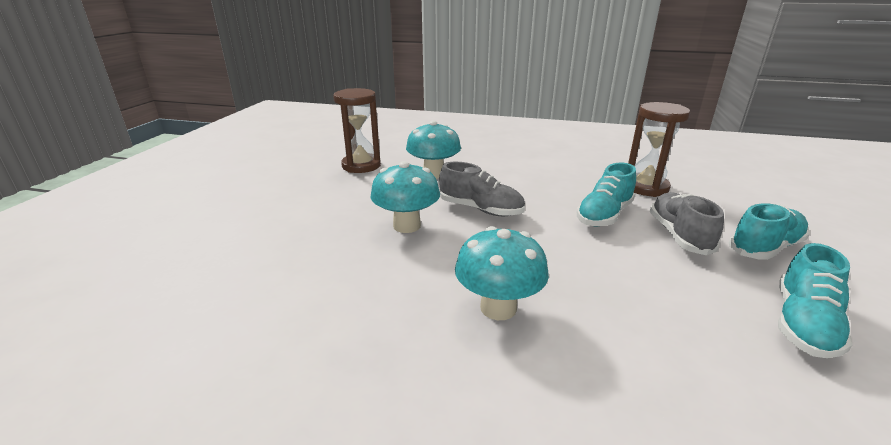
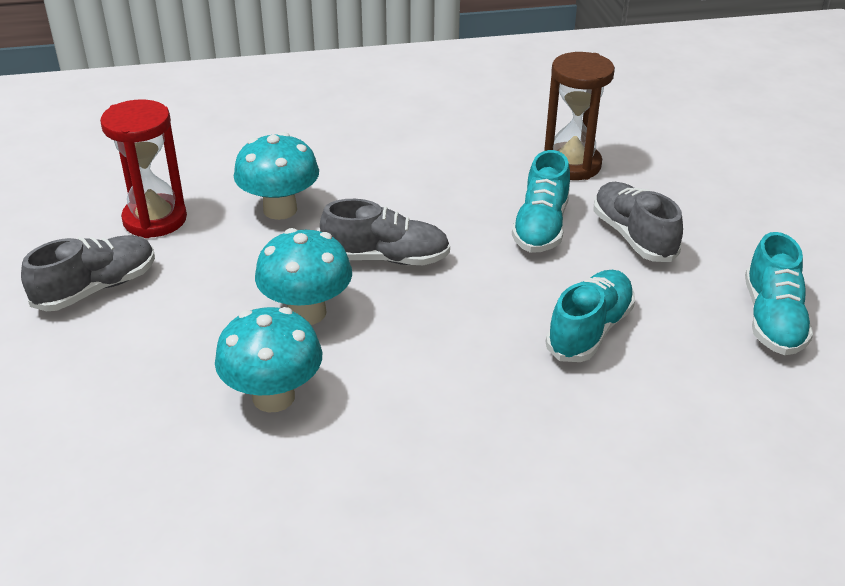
camera: 25 degrees left, 10 degrees up
(301, 188) = (96, 288): none -> grey shoe
(361, 166) = (155, 219): brown hourglass -> red hourglass
(498, 308) = (486, 394): turquoise mushroom -> turquoise mushroom (273, 397)
(764, 247) = (722, 230): turquoise shoe -> turquoise shoe (589, 330)

